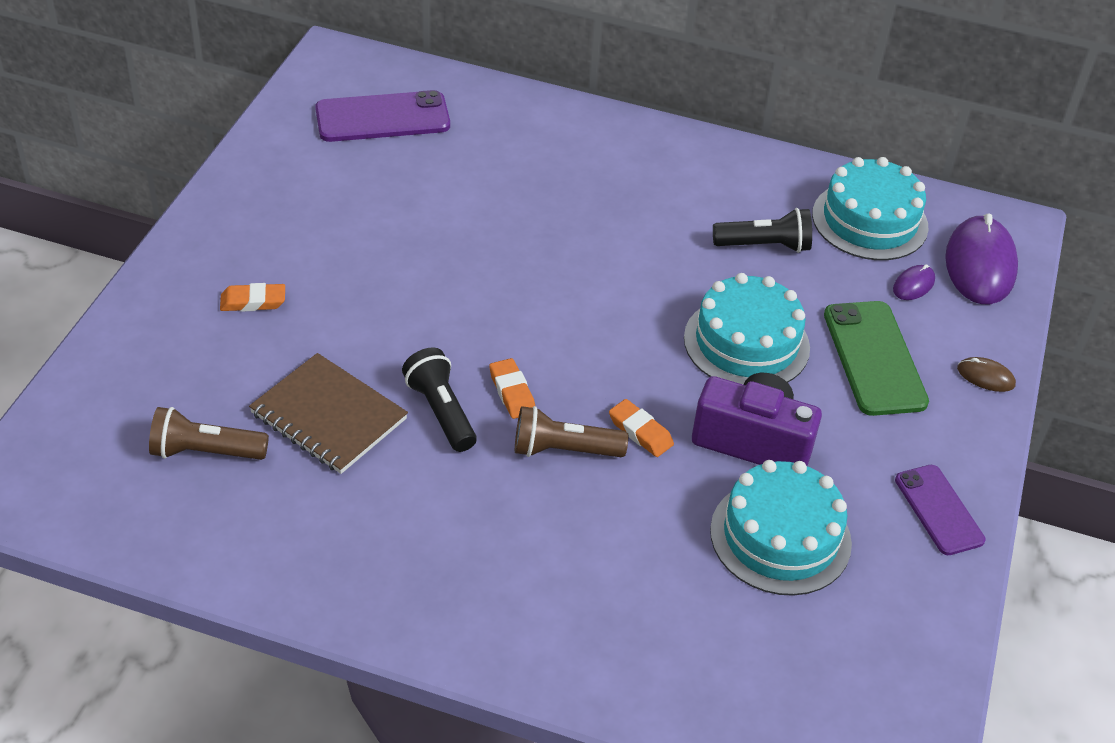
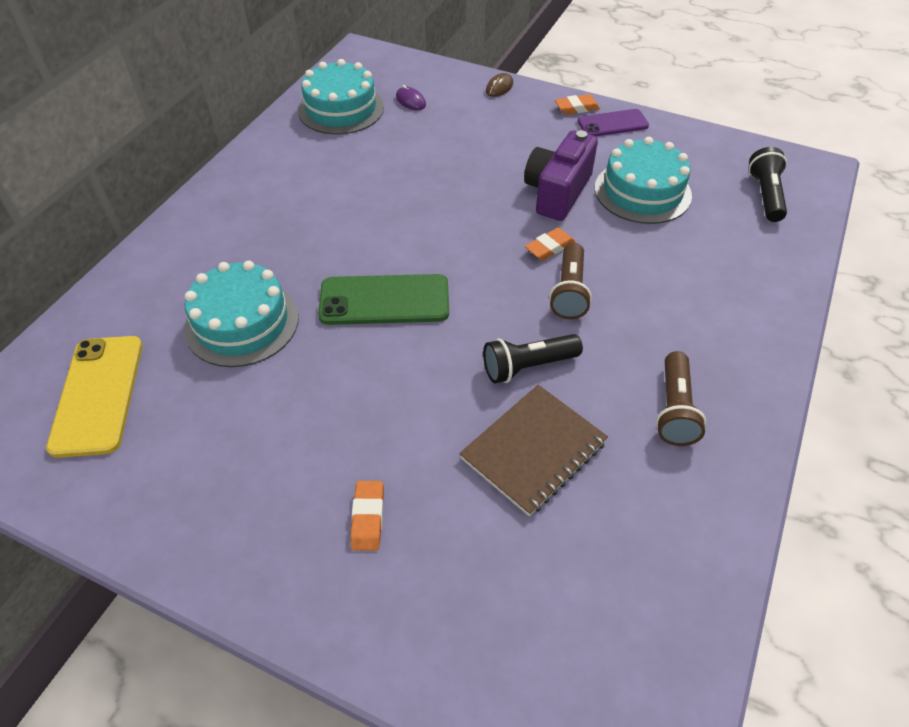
camera: 80 degrees left, 5 degrees up
(205, 451) = (581, 558): brown flashlight -> brown flashlight (674, 409)
(382, 118) = (98, 395): purple phone -> yellow phone
(512, 392) = (506, 318): orange eraser -> orange eraser (576, 108)
(746, 343) = (460, 183): turquoise cake -> turquoise cake (242, 323)
(764, 246) = (357, 161): black flashlight -> black flashlight (765, 195)
(874, 358) = (480, 128): green phone -> green phone (384, 300)
(980, 264) = (395, 71): purple mouse -> none

